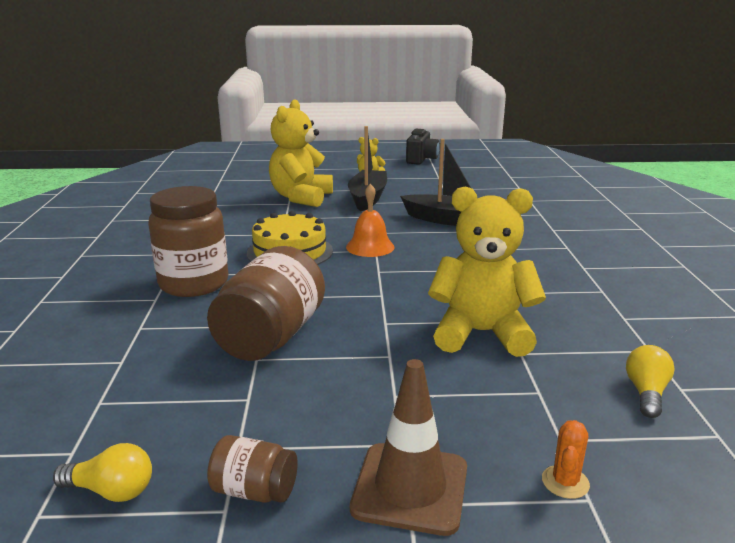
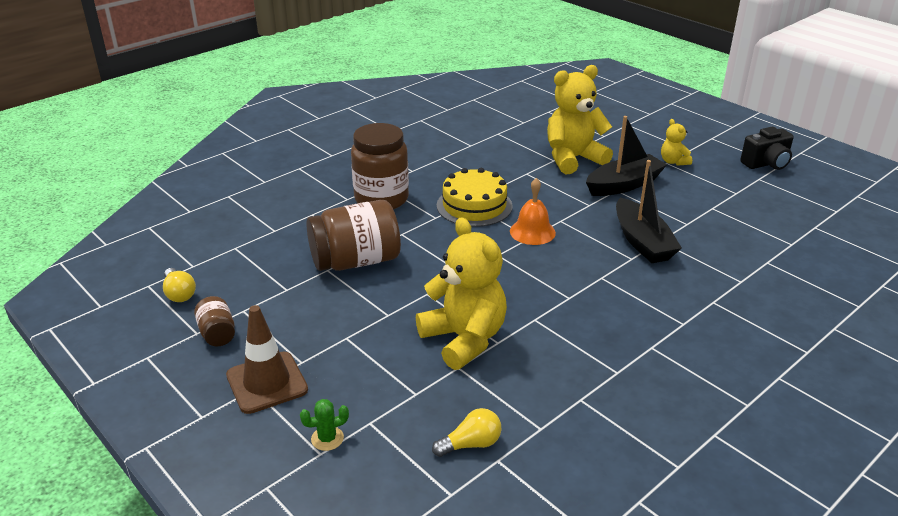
camera: 50 degrees right, 10 degrees up
(565, 482) = (327, 438): orange cactus -> green cactus

